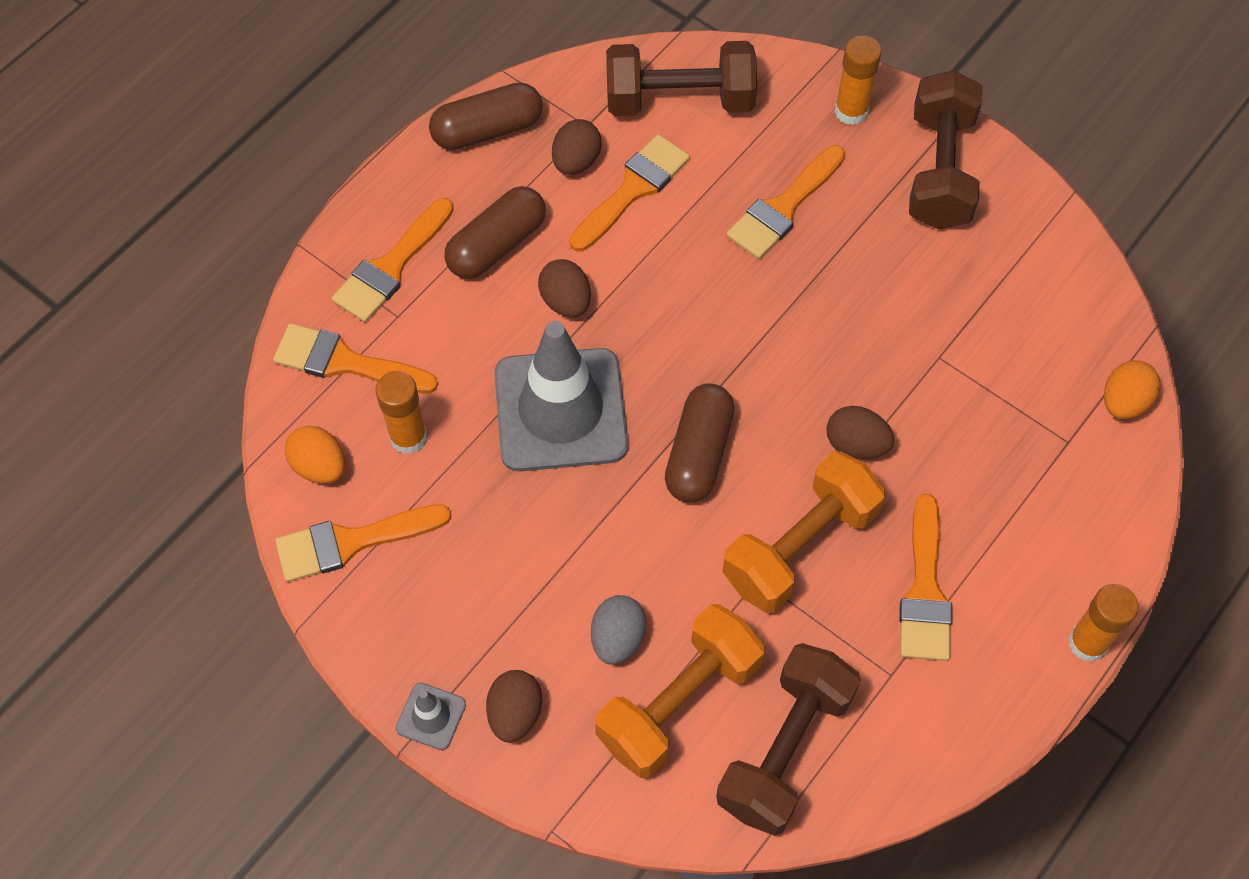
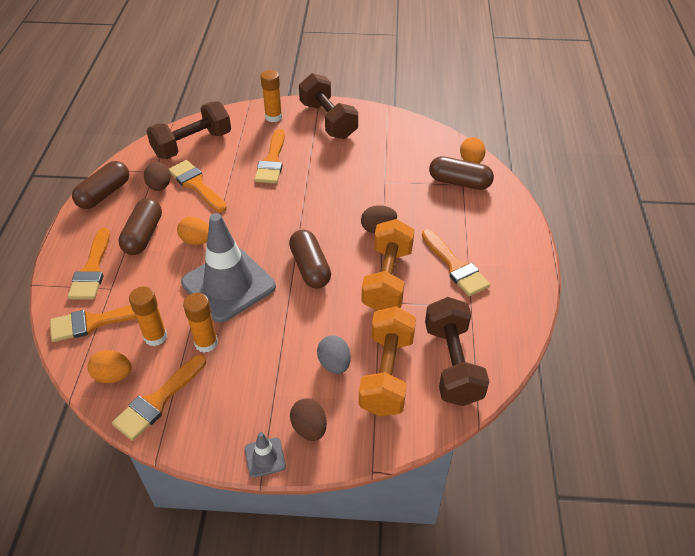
camera: 35 degrees left, 15 degrees down
(566, 301) = (196, 241): brown egg -> orange egg
(633, 189) = (196, 185): orange brush -> orange brush turned 45 degrees counterclockwise
(1066, 434) = (459, 182): none -> brown capsule
(1087, 643) = (537, 249): orange glue stick -> orange glue stick (206, 343)

